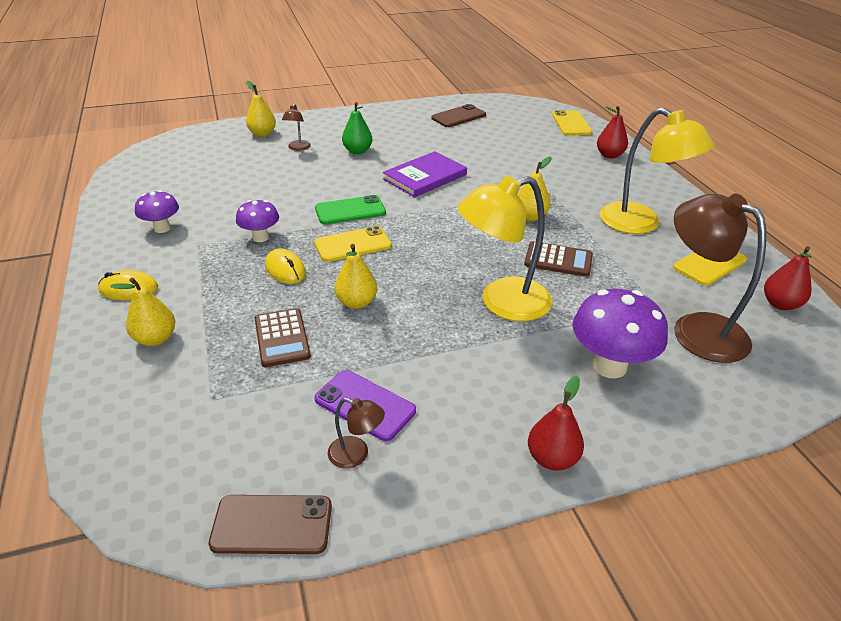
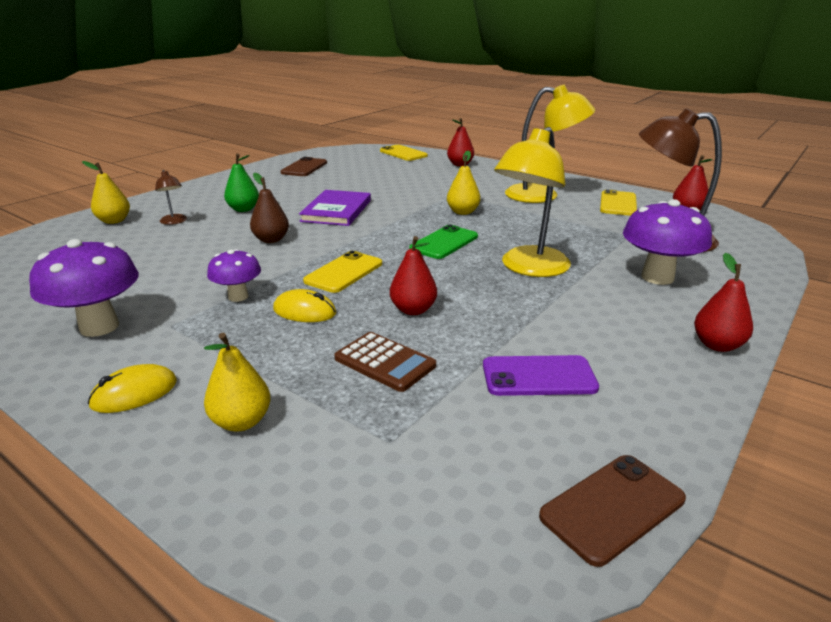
camera: 35 degrees left, 10 degrees down
(162, 228) = (99, 327): purple mushroom -> purple mushroom, size x1.68
(341, 191) = (271, 240): none -> brown pear
(350, 211) = (303, 250): green phone -> green phone (444, 243)
(356, 302) = (413, 310): yellow pear -> red pear
(356, 455) = (591, 414): brown lamp -> none
(558, 260) = (524, 230): brown calculator -> none

